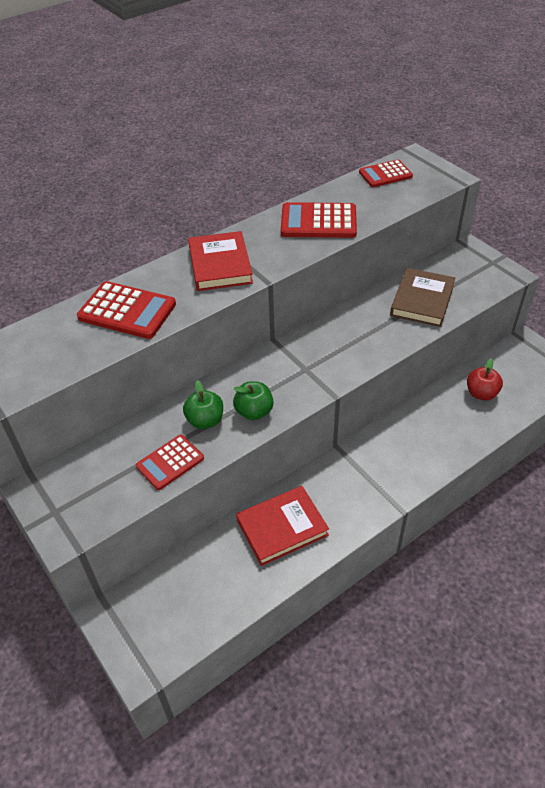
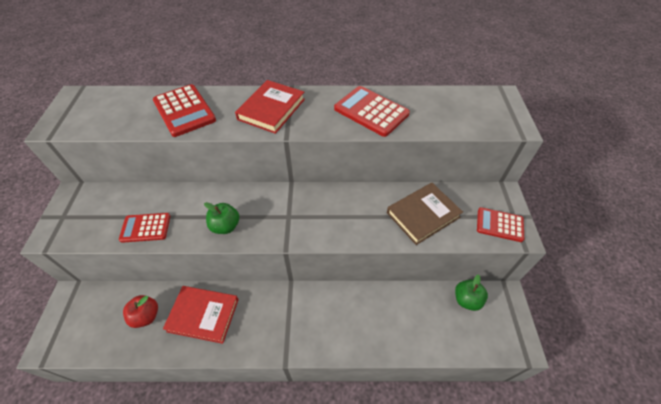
camera: 35 degrees right, 5 degrees up
(205, 421) = (193, 213): green apple -> green apple (466, 300)
(385, 174) = (462, 99): red calculator -> red calculator (499, 225)
(481, 393) = (429, 314): red apple -> red apple (146, 316)

